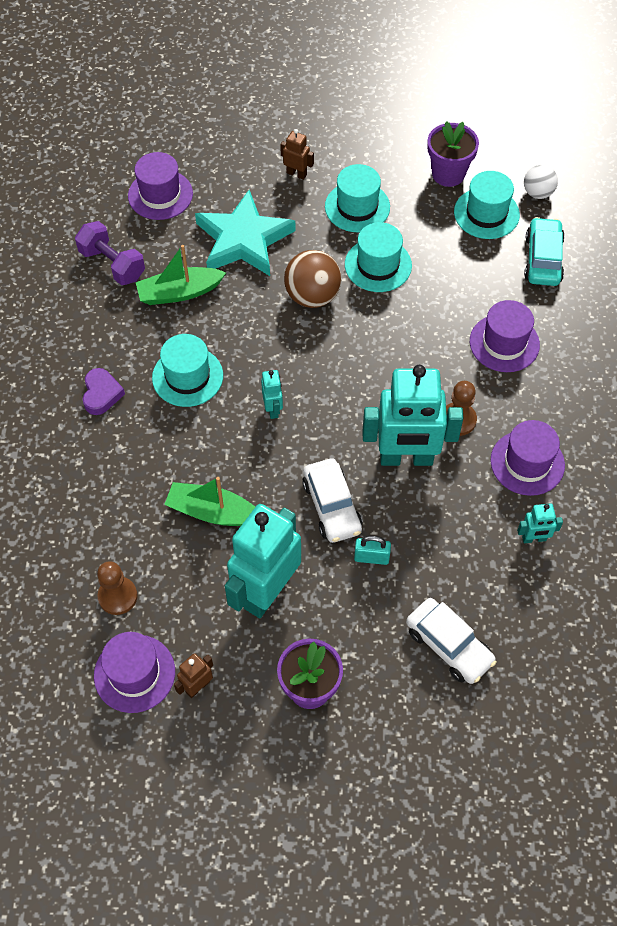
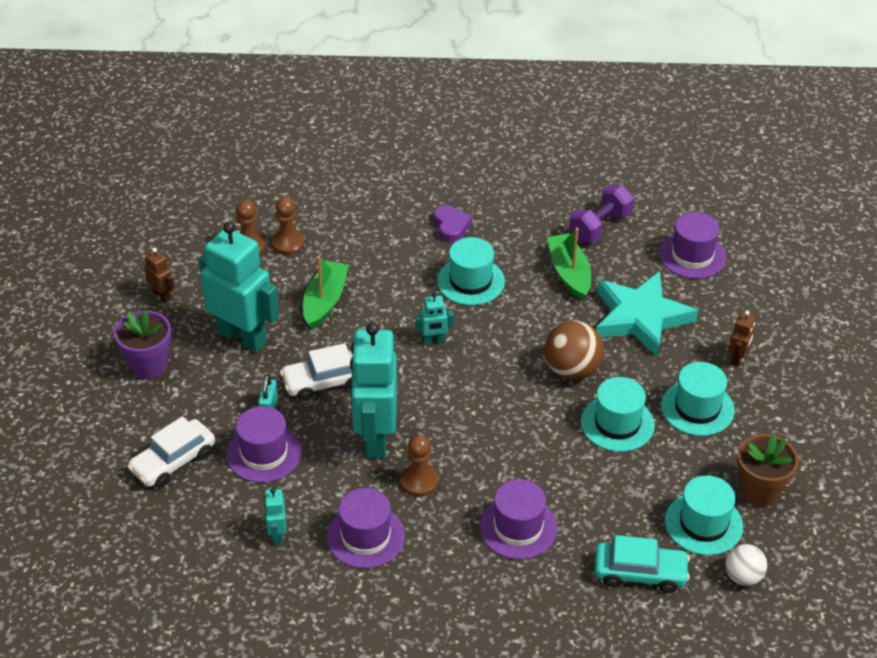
camera: 90 degrees right, 15 degrees down
(101, 394) = (451, 226): purple heart -> purple heart turned 105 degrees counterclockwise
(116, 555) = (288, 243): none -> brown pawn
(134, 673) = (180, 258): purple hat -> purple hat (264, 453)
(448, 174) = (760, 491): purple flower pot -> brown flower pot

